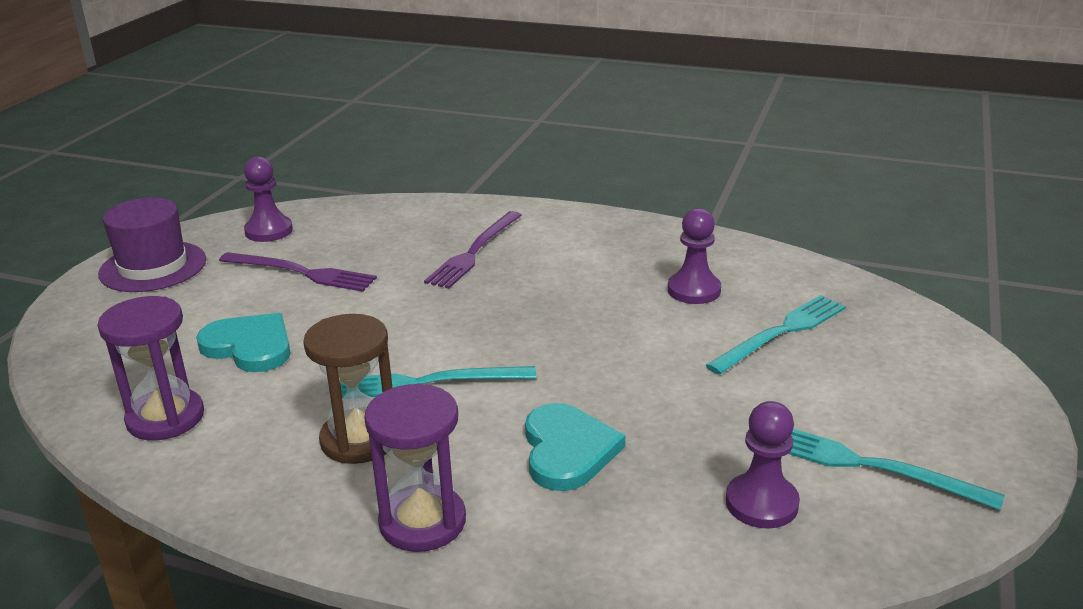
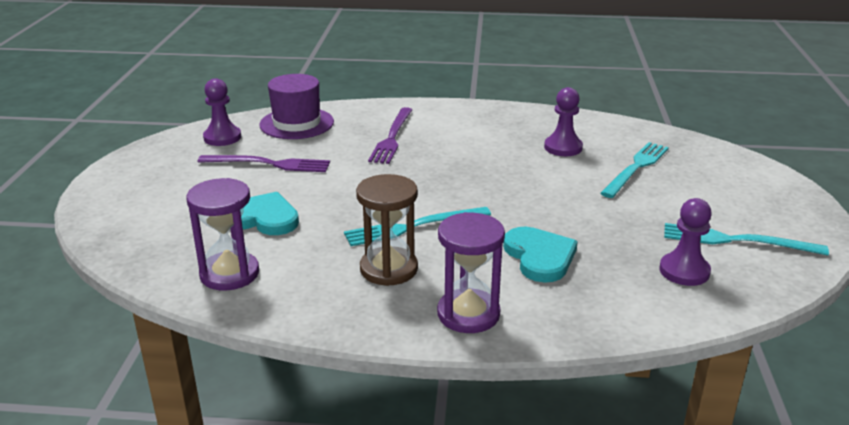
camera: 15 degrees left, 0 degrees up
(153, 267) = (144, 171): purple hat -> purple hat (296, 123)

